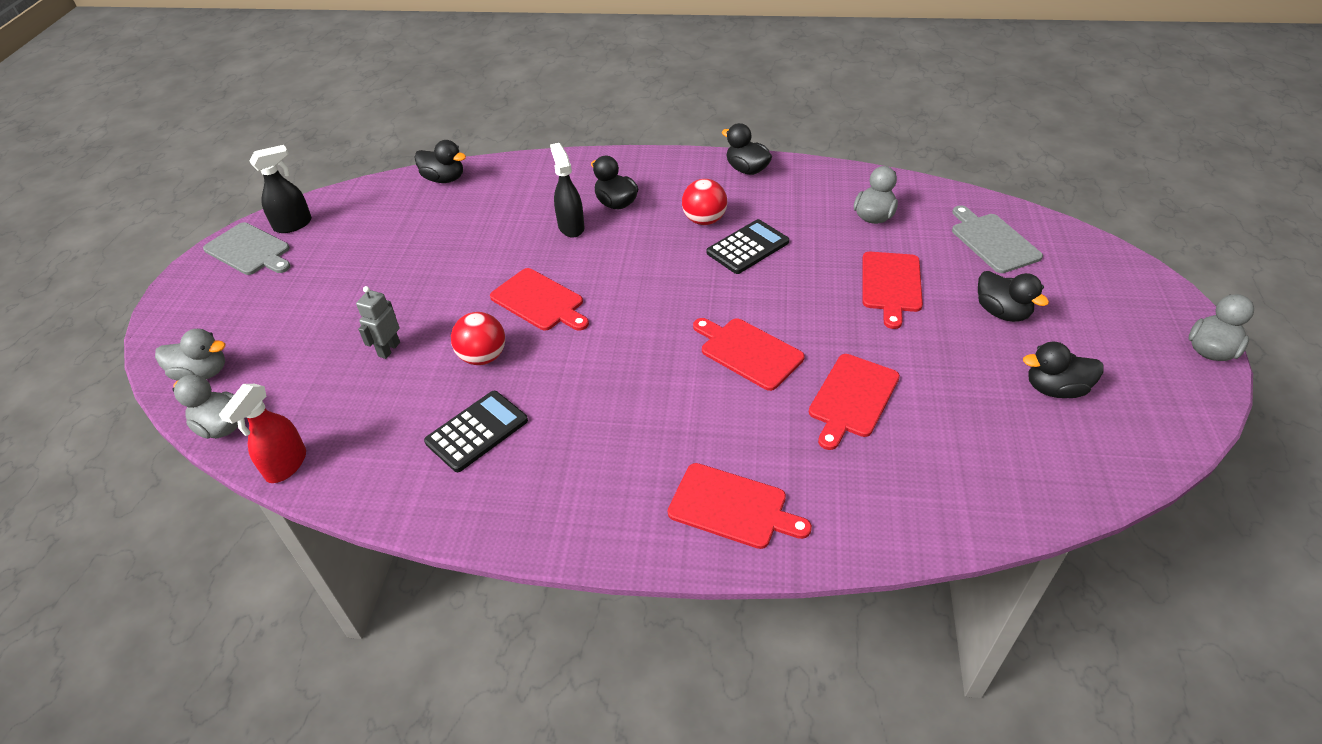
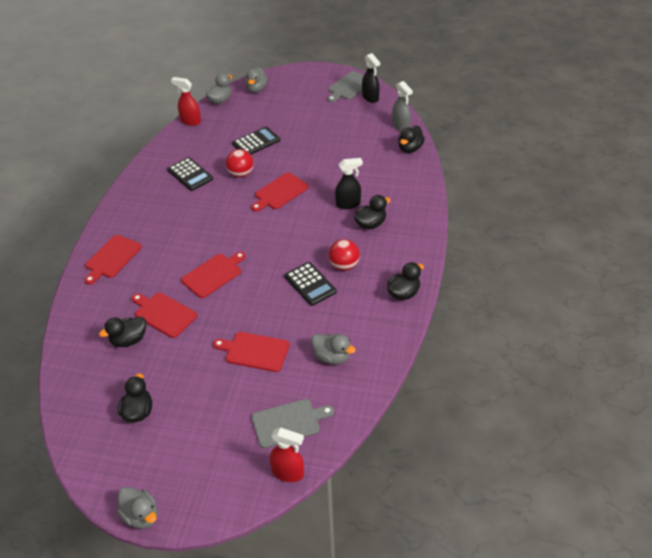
camera: 95 degrees right, 0 degrees up
(385, 190) = (401, 126): none -> grey spray bottle
(389, 349) = (256, 142): grey robot -> black calculator
(1002, 312) = (212, 405): black duck -> black duck (129, 340)
(1063, 234) = (288, 473): none -> red spray bottle

